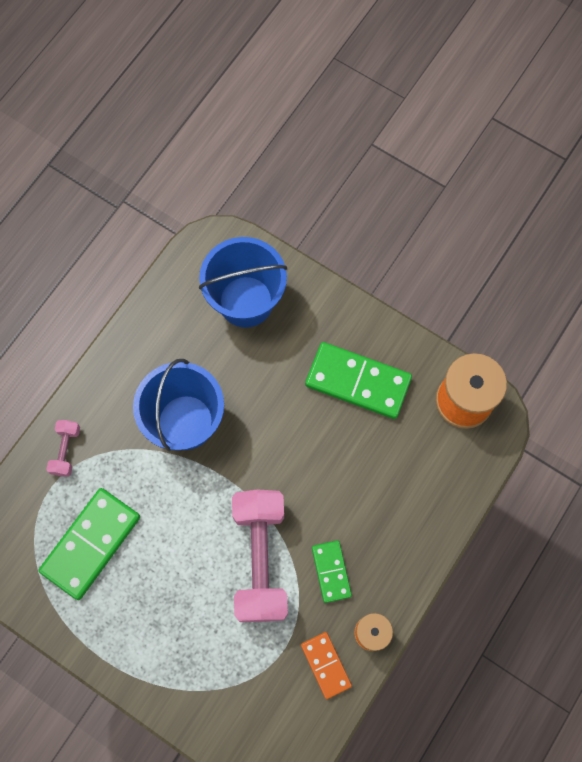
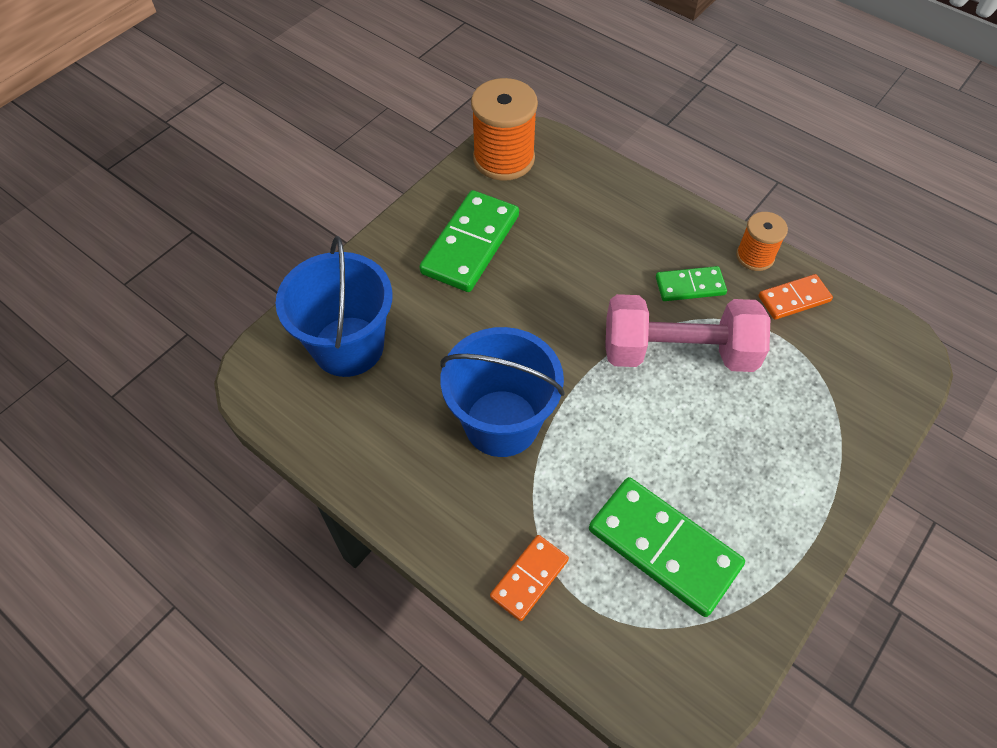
camera: 85 degrees left, 15 degrees down
(66, 450) = (529, 578): pink dumbbell -> orange domino

